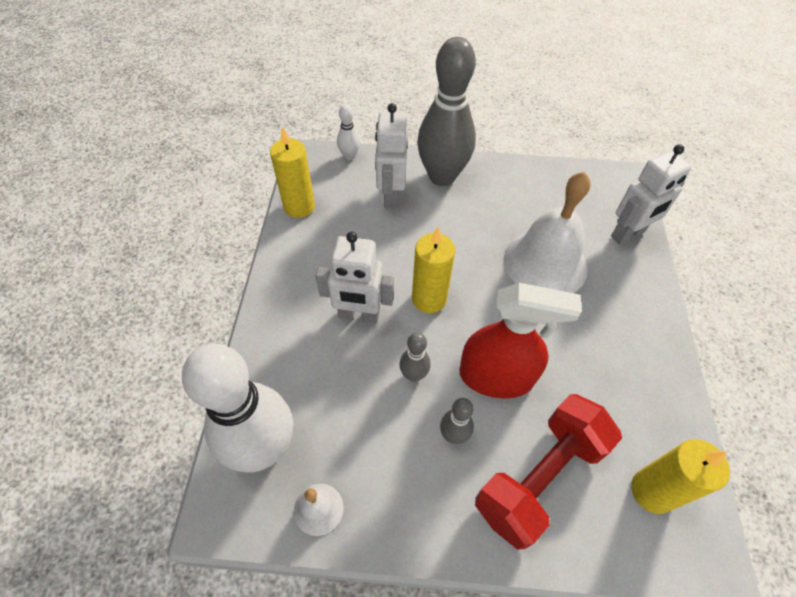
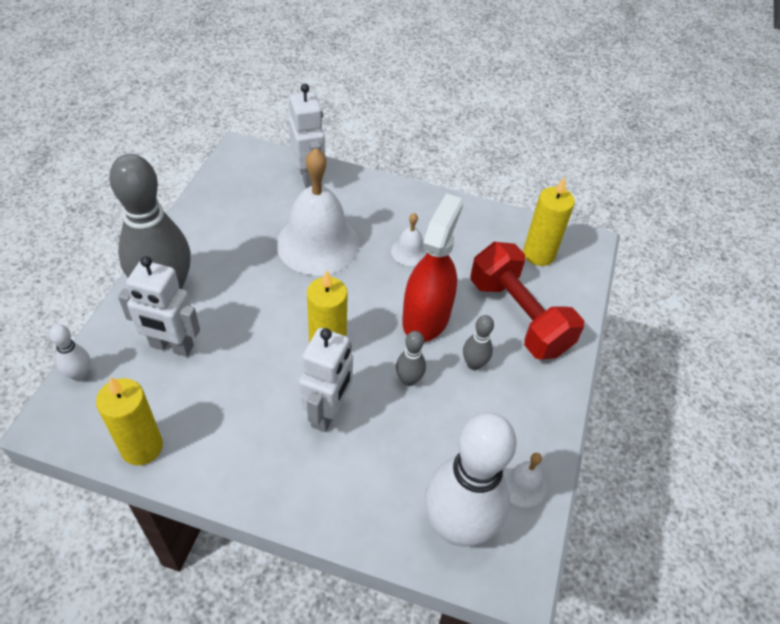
camera: 80 degrees left, 5 degrees down
(577, 344) = (409, 251): none -> white bell

